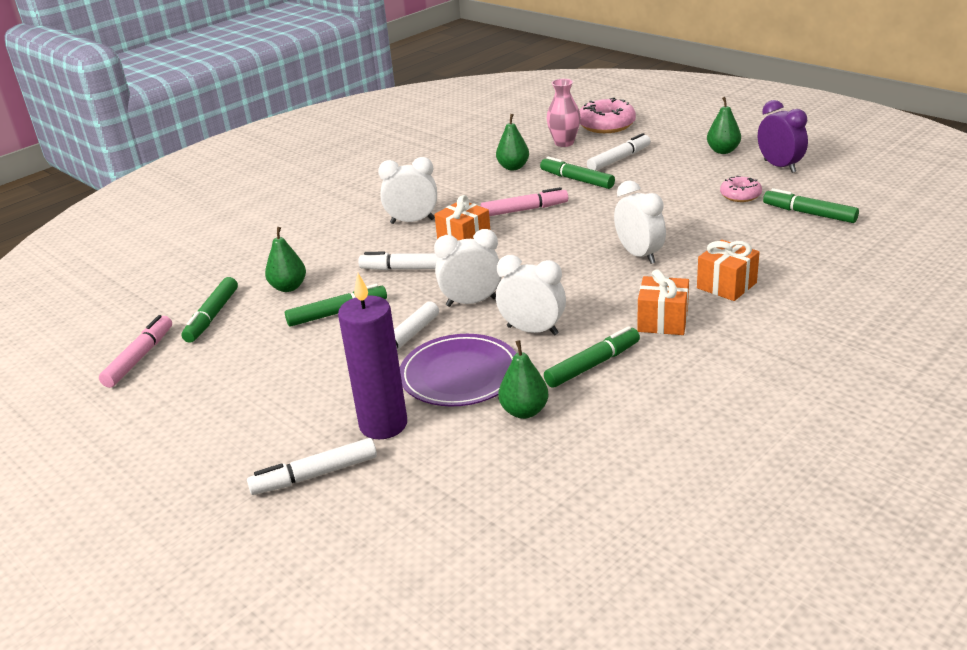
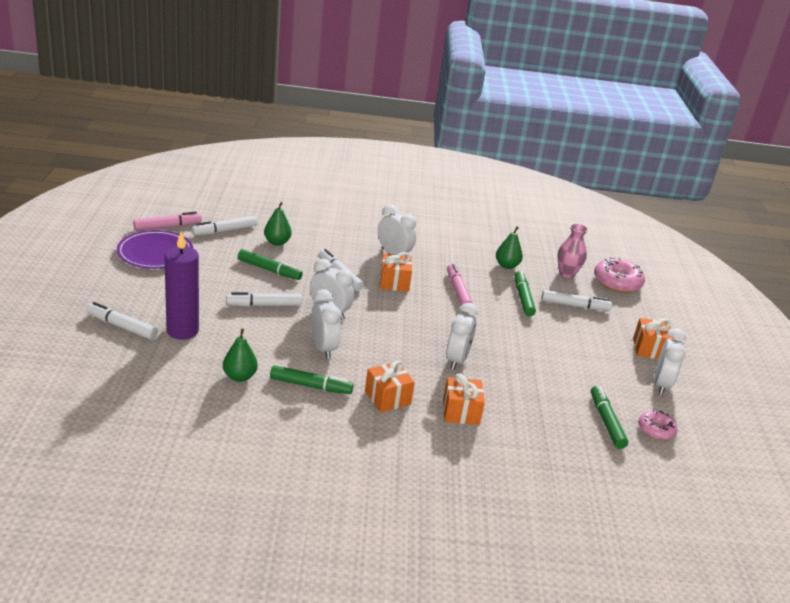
camera: 40 degrees right, 0 degrees up
(212, 316) = (225, 231): green marker -> white marker
(460, 375) = (252, 339): purple plate -> purple plate (155, 253)
(524, 210) = (458, 291): pink marker -> pink marker turned 135 degrees counterclockwise
(723, 151) = (649, 349): green pear -> orange gift
(740, 195) = (592, 379): pink donut -> pink donut (655, 430)
(779, 166) = (661, 385): purple clock -> white clock

